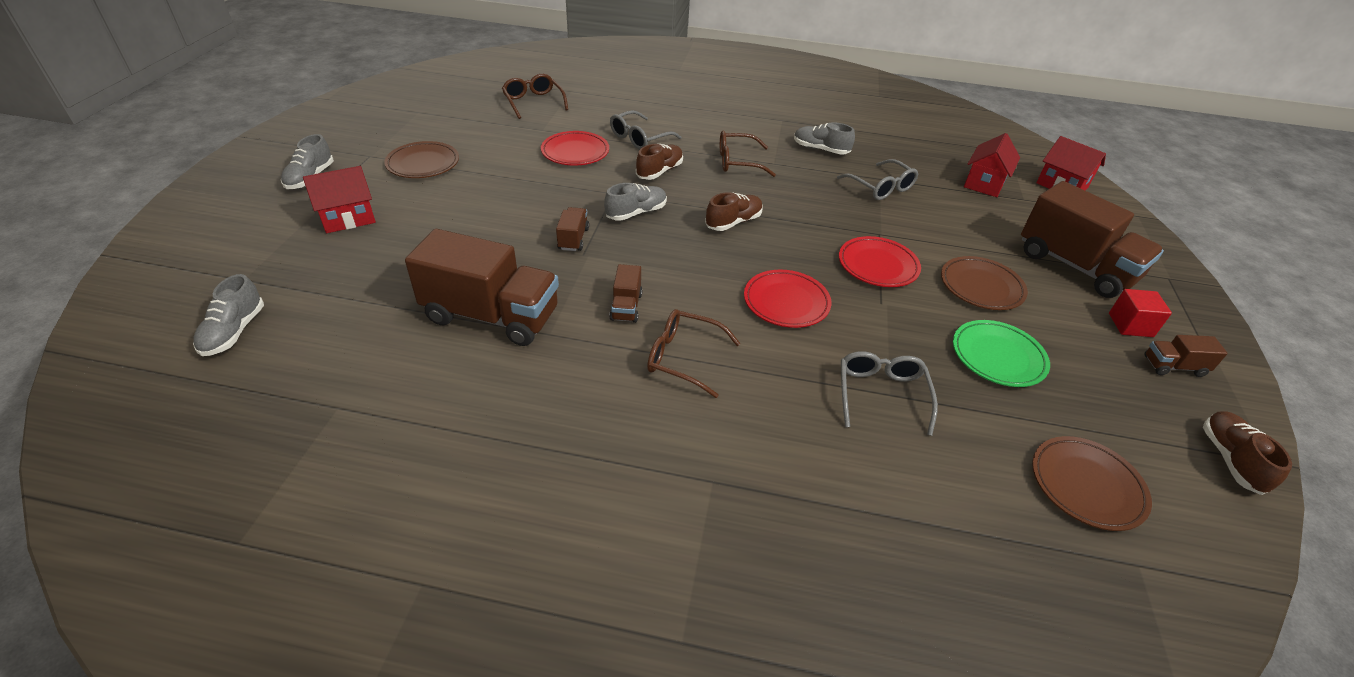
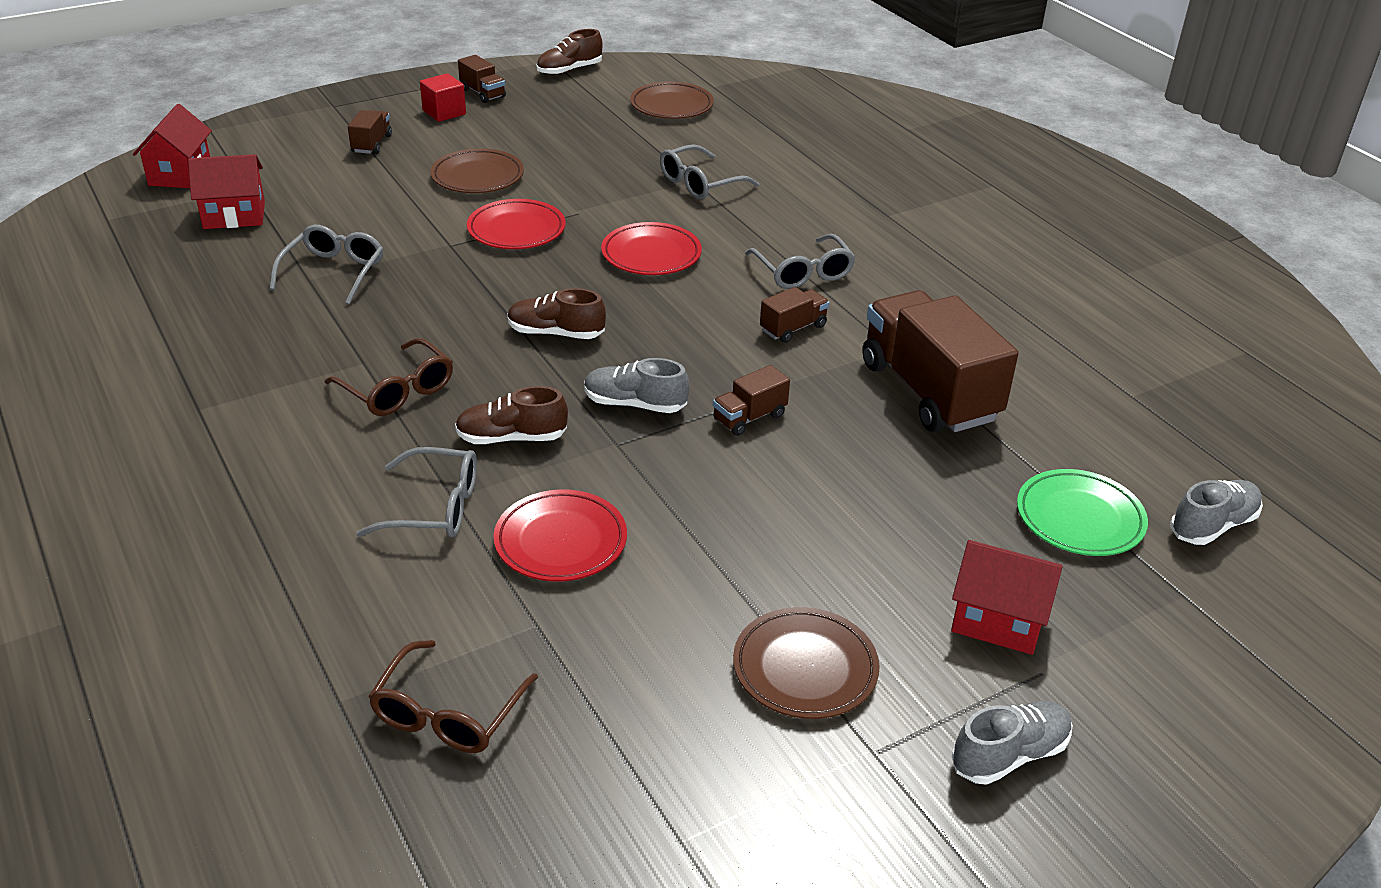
camera: 130 degrees left, 5 degrees down
(683, 358) = (803, 272): brown glasses -> grey glasses
(820, 150) = (272, 343): grey shoe -> none
(997, 357) = (577, 152): green plate -> green plate (1079, 518)
(1075, 266) = (371, 144): brown truck -> brown truck, size x0.45

